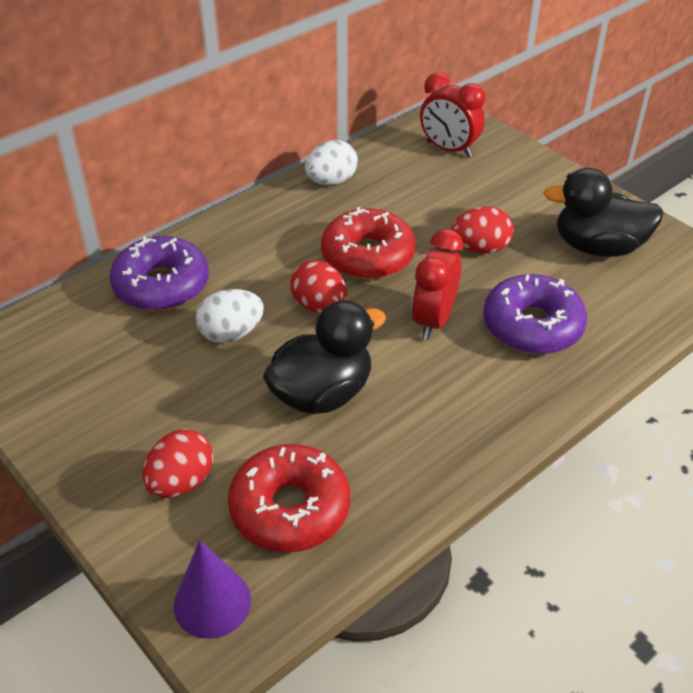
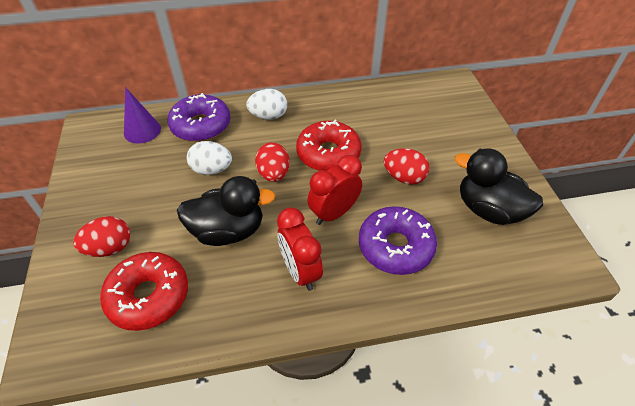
camera: 30 degrees right, 5 degrees up
(212, 602) = (60, 332): purple cone -> purple cone (142, 131)
(331, 181) = (346, 98): white egg -> white egg (268, 116)
(449, 149) = (436, 104): red clock -> red clock (300, 271)

